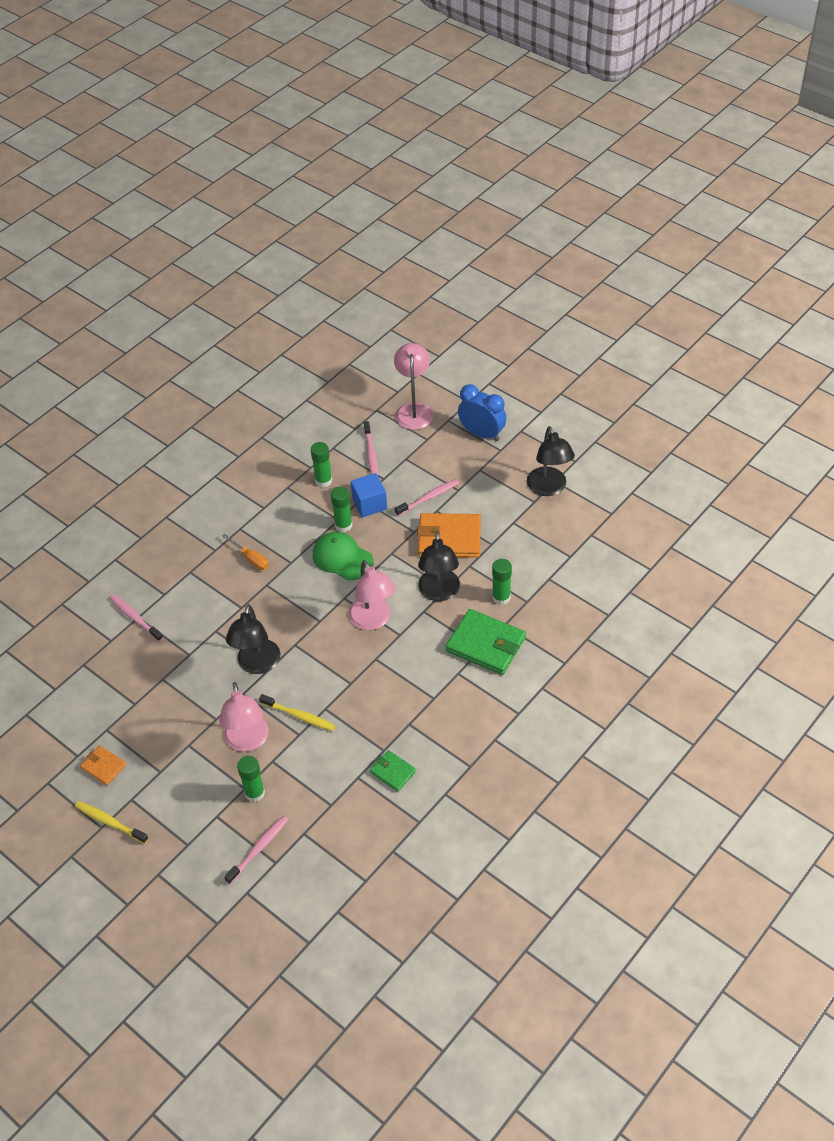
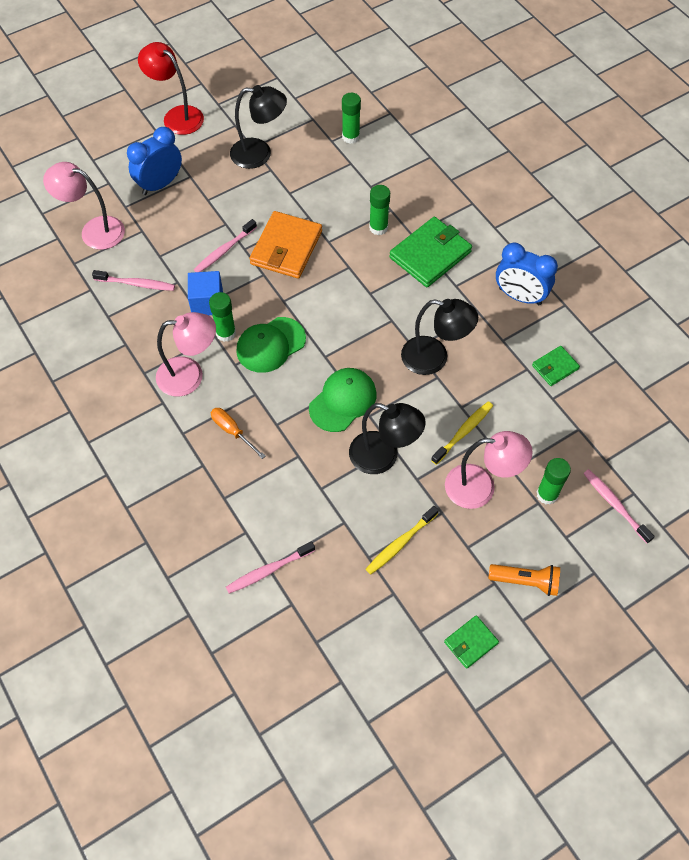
camera: 75 degrees left, 10 degrees up
(103, 766) = (471, 642): orange wallet -> green wallet
(110, 822) = (547, 648): yellow toothbrush -> yellow toothbrush (400, 543)
(166, 794) = (525, 581): none -> orange flashlight
(251, 558) = (232, 431): orange screwdriver -> orange screwdriver turned 105 degrees counterclockwise
(303, 622) = (343, 401): none -> green cap
(323, 481) = (152, 336): green glue stick -> green glue stick (350, 137)
(373, 620) = (365, 338): pink lamp -> pink lamp (190, 375)
(428, 498) = (224, 250): pink toothbrush -> pink toothbrush turned 120 degrees counterclockwise
(439, 593) = (352, 274): black lamp -> black lamp (434, 358)
(465, 726) = (519, 296): none -> blue clock
(565, 419) = (177, 116): none -> red lamp

